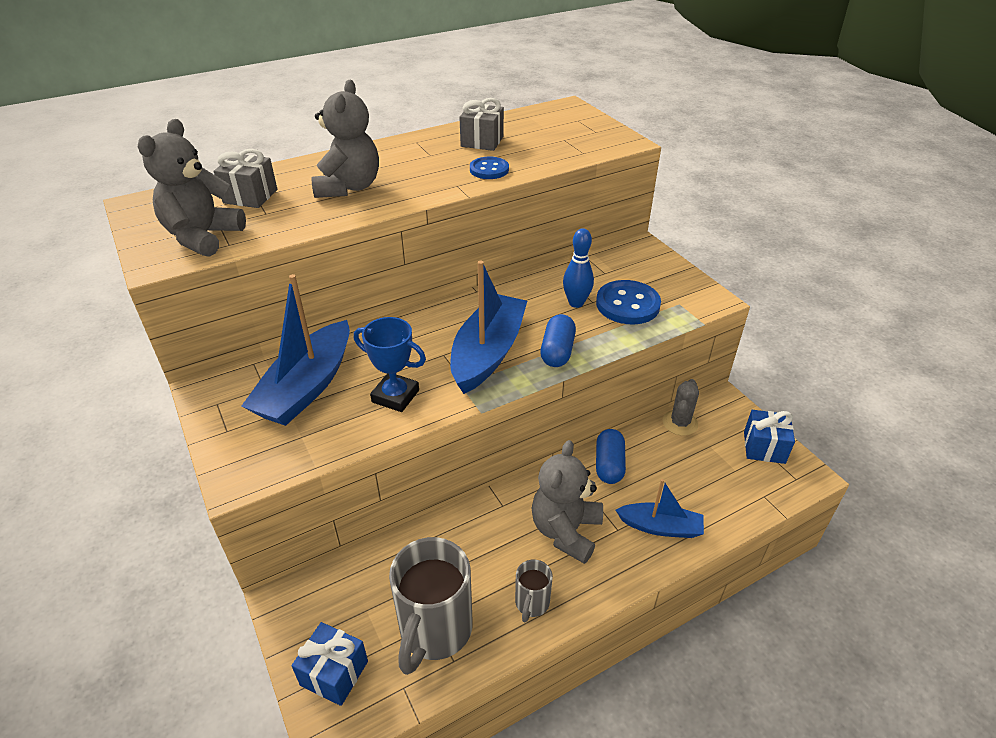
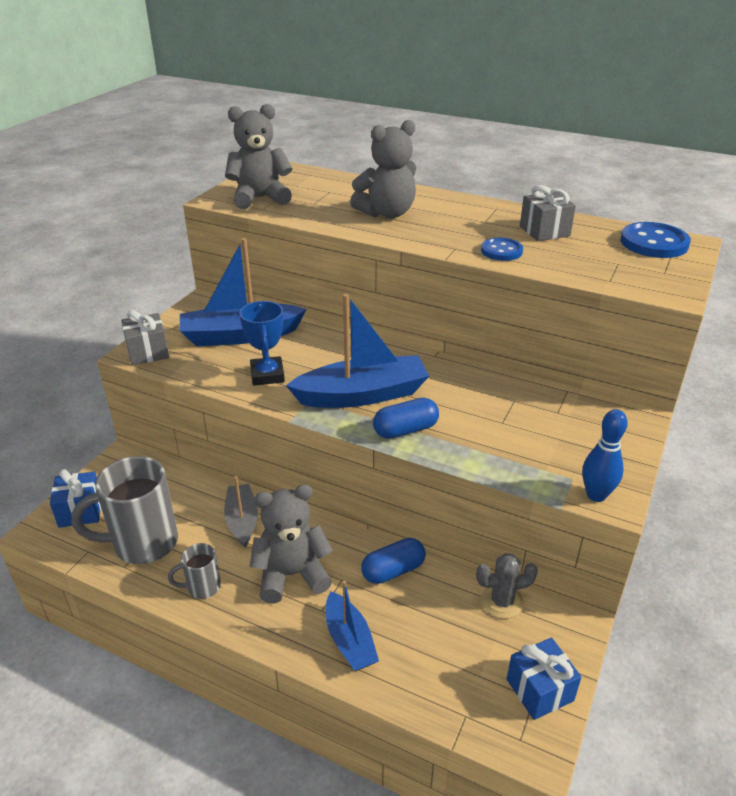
camera: 55 degrees right, 5 degrees down
(250, 196) = (327, 190): grey gift -> grey gift (148, 352)
(471, 536) = (242, 520): none -> grey boat
(576, 303) = (487, 413): blue bowling pin -> blue bowling pin (596, 495)
(627, 304) = (525, 445): blue button -> blue button (654, 243)

